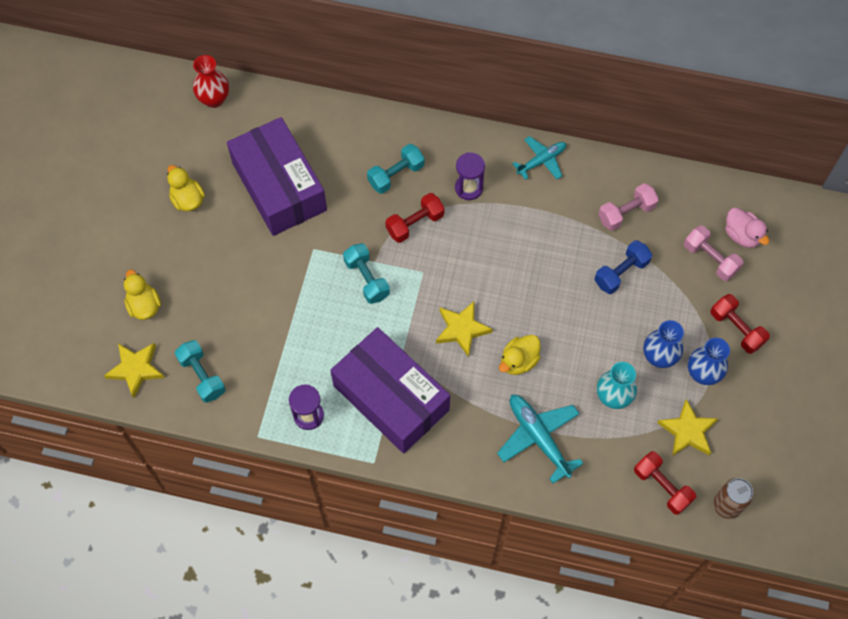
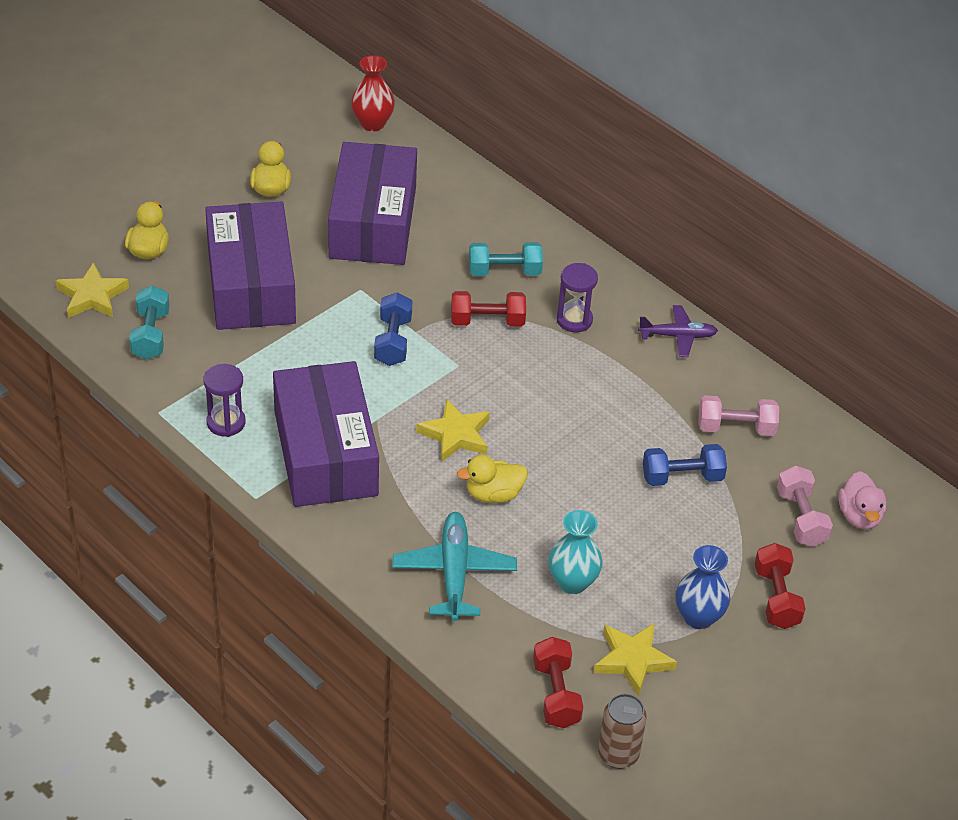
camera: 30 degrees right, 20 degrees down
(238, 291) = (251, 285): none -> purple box
(367, 279) = (393, 341): turquoise dumbbell -> blue dumbbell
(541, 161) = (677, 336): turquoise plane -> purple plane
(659, 357) = (659, 574): blue vase -> none

